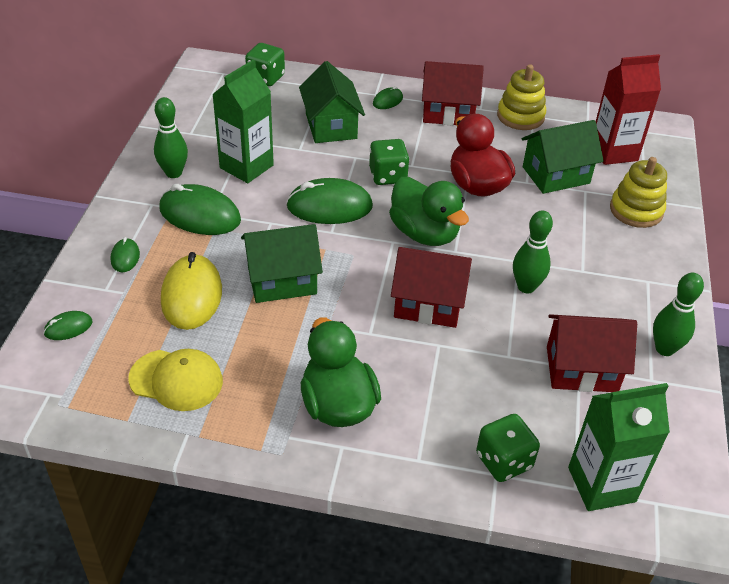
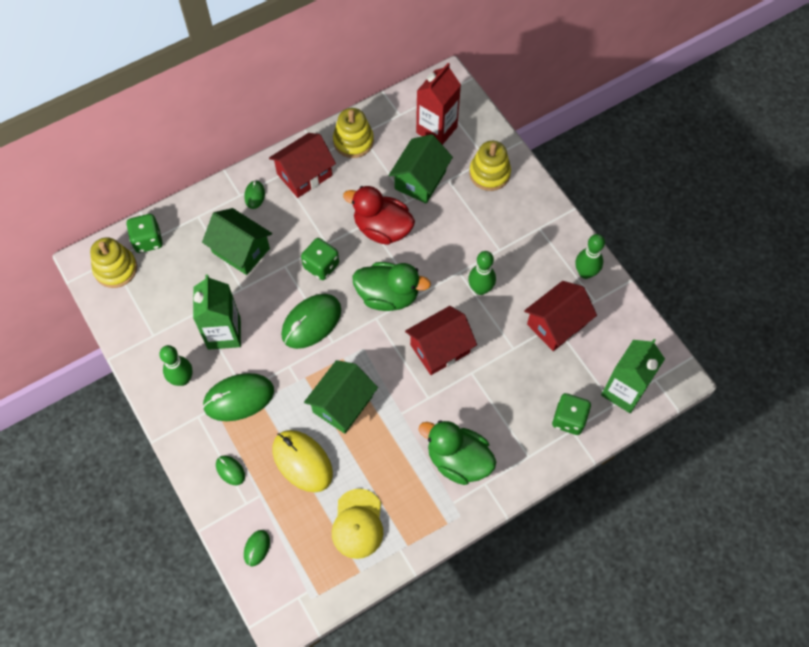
camera: 40 degrees left, 20 degrees up
(176, 380) = (358, 524): yellow cap -> yellow cap turned 120 degrees clockwise
(218, 79) = (115, 269): none -> yellow stacking toy

